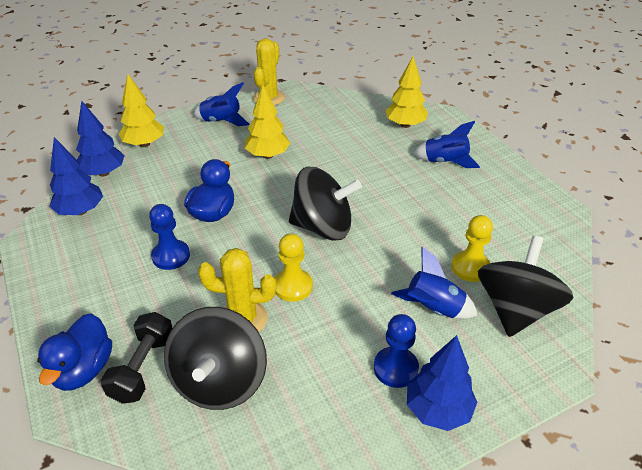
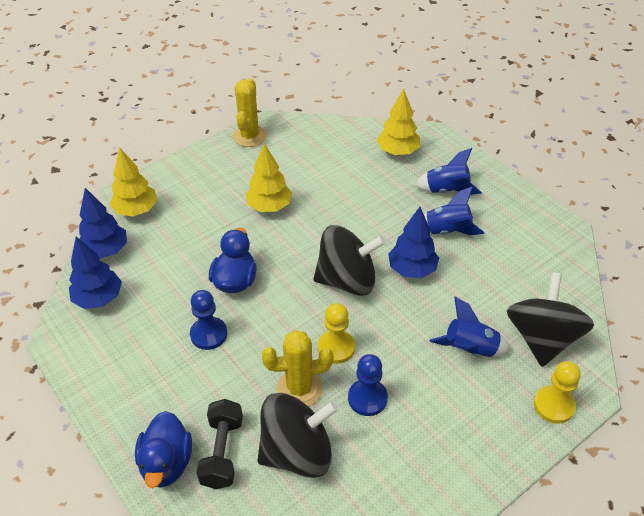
camera: 10 degrees left, 5 degrees up
(220, 381) = (297, 452): black spinning top -> black spinning top turned 105 degrees counterclockwise
(221, 121) = (209, 172): blue rocket -> blue rocket (447, 231)
(395, 368) = (450, 413): blue pawn -> blue pawn (367, 398)
(438, 410) = (495, 445): blue tree -> blue tree (412, 269)
(470, 267) = (494, 302): yellow pawn -> yellow pawn (553, 405)

